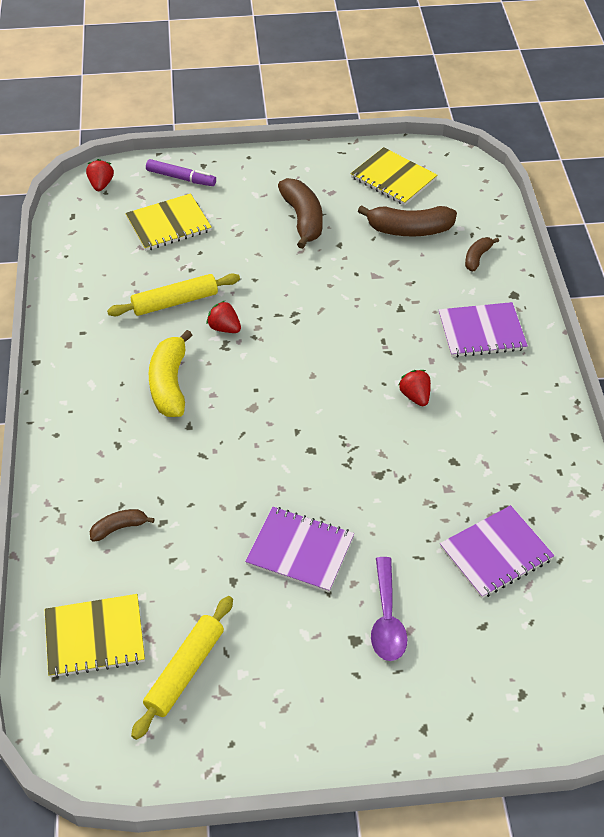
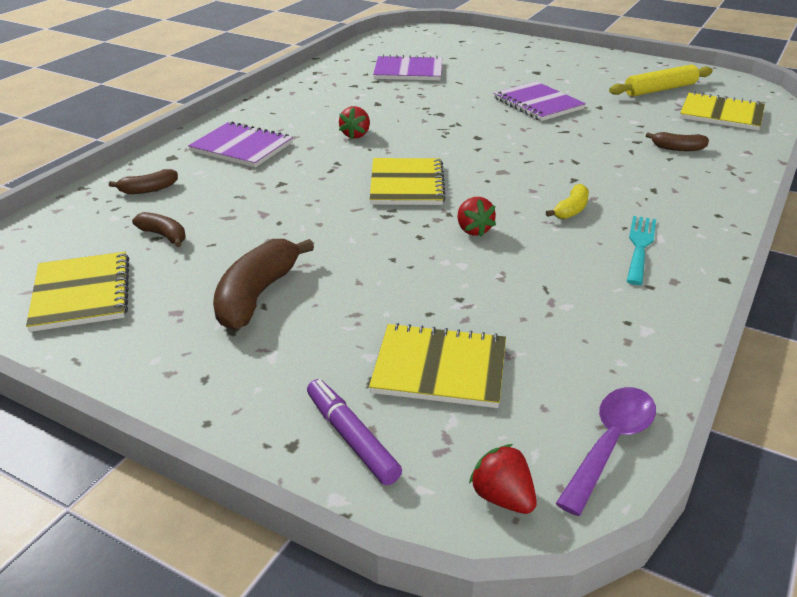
camera: 145 degrees left, 15 degrees down
(101, 184) = (502, 497): red strawberry -> red strawberry turned 105 degrees clockwise
(102, 367) = (640, 246): none -> turquoise fork
(170, 384) = (571, 210): yellow banana -> yellow banana, size x0.54
(175, 302) = (509, 272): yellow rolling pin -> none
(311, 353) = (407, 184): none -> yellow notebook
(387, 619) = (508, 72): purple spoon -> purple spoon (610, 444)
(409, 230) = (164, 235): brown banana -> brown banana, size x0.54

